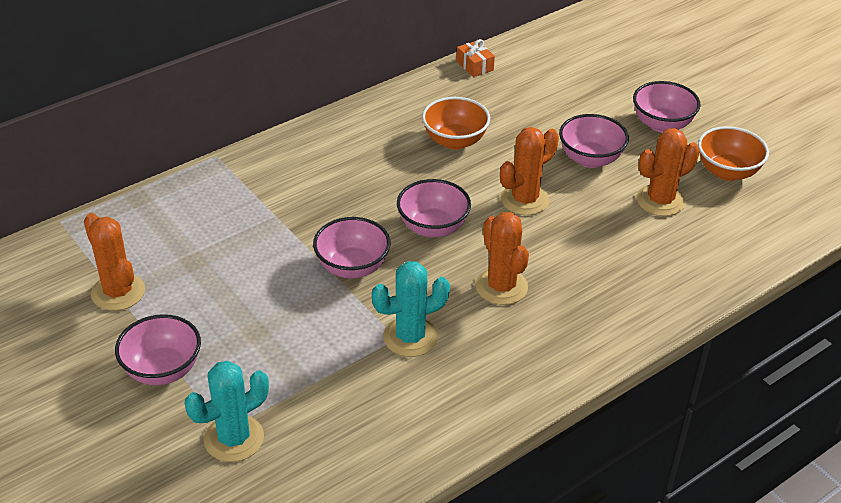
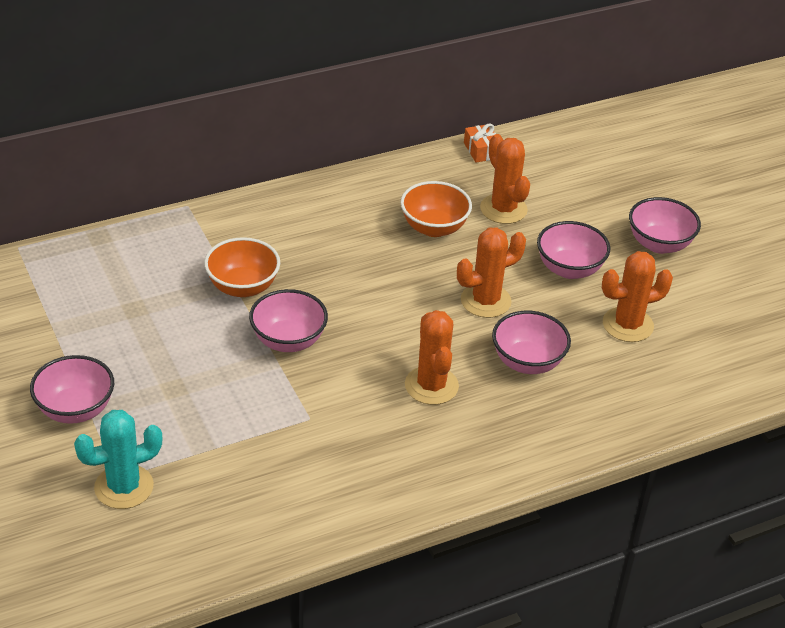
camera: 10 degrees right, 0 degrees up
(118, 292) = (54, 327): orange cactus -> orange cactus (503, 209)
(410, 337) = (324, 420): turquoise cactus -> none
(433, 227) = (382, 314): pink bowl -> pink bowl (527, 362)
(727, 172) = (711, 306): orange bowl -> orange bowl (243, 287)

